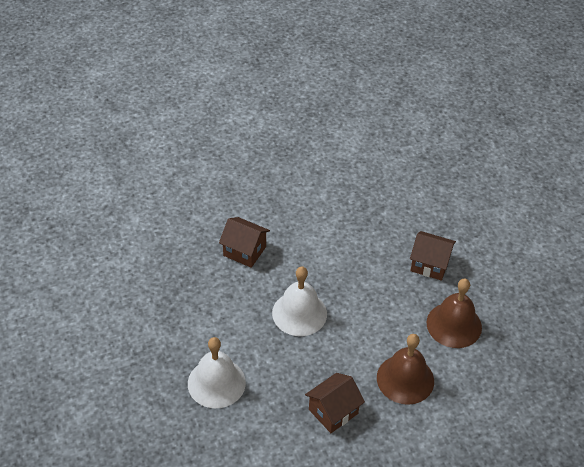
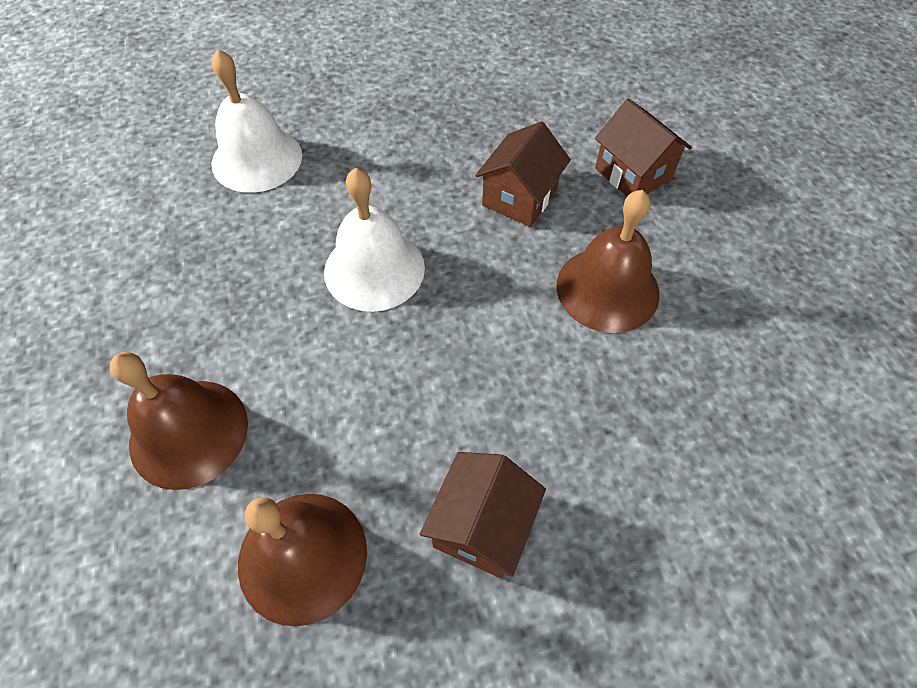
camera: 95 degrees right, 10 degrees up
(304, 217) = (607, 289): none -> brown bell
(333, 411) = (156, 306): brown house -> brown house (633, 173)

